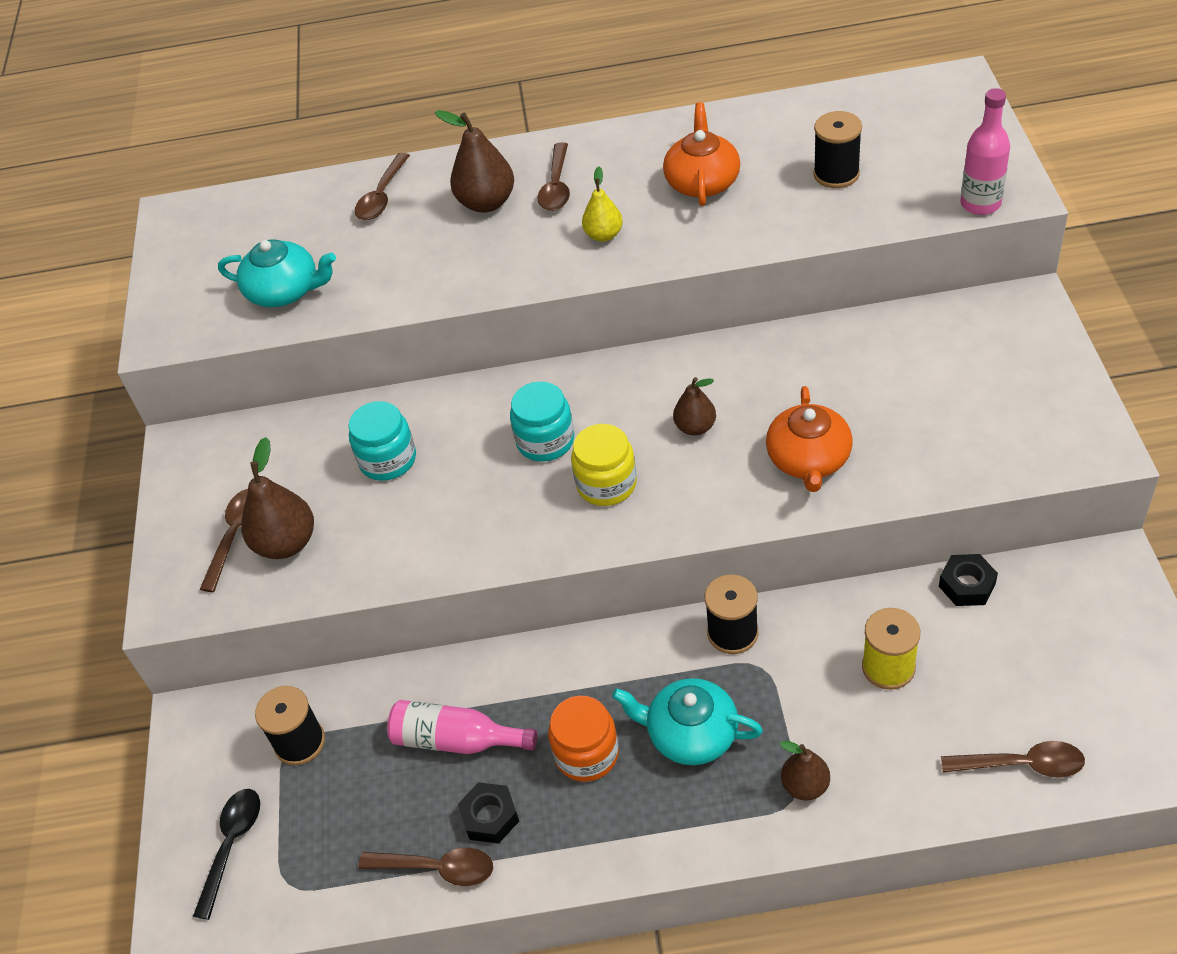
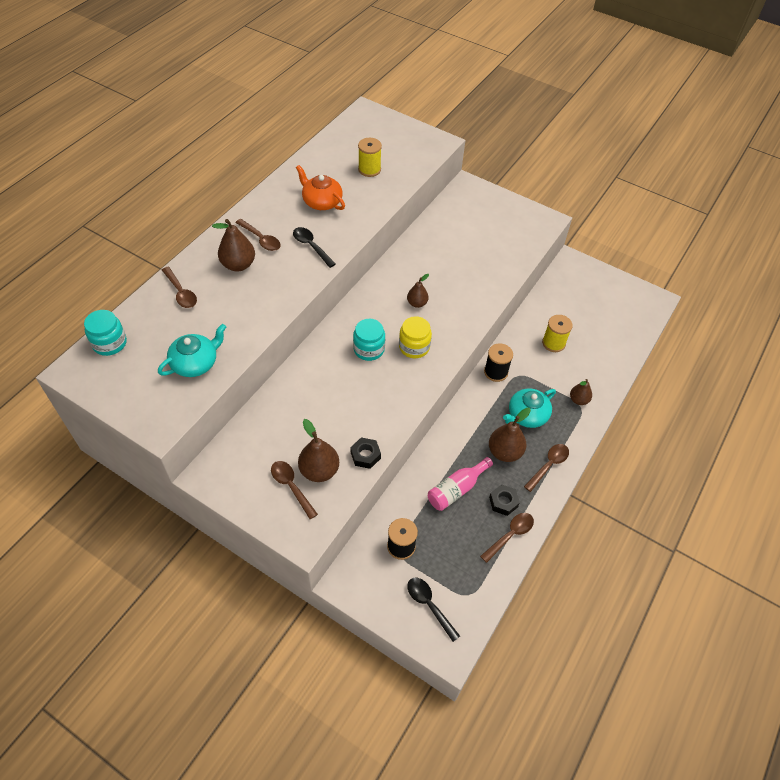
camera: 60 degrees left, 5 degrees up
(388, 460) = (314, 405): turquoise jar -> turquoise jar (110, 343)
(586, 754) = (504, 452): orange jar -> brown pear
(604, 235) = (311, 246): yellow pear -> black spoon
(808, 460) = (470, 286): orange teapot -> none
(836, 174) = (369, 169): black spool -> yellow spool
(967, 585) = (542, 299): black nut -> black nut (365, 455)
(980, 204) = (434, 152): pink bottle -> none
(1022, 764) = (622, 341): brown spoon -> brown spoon (548, 465)

